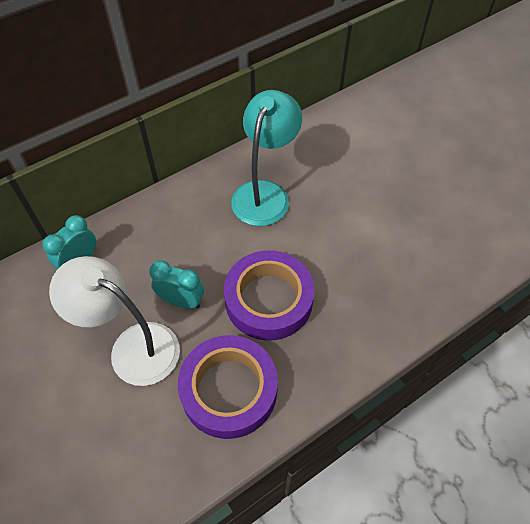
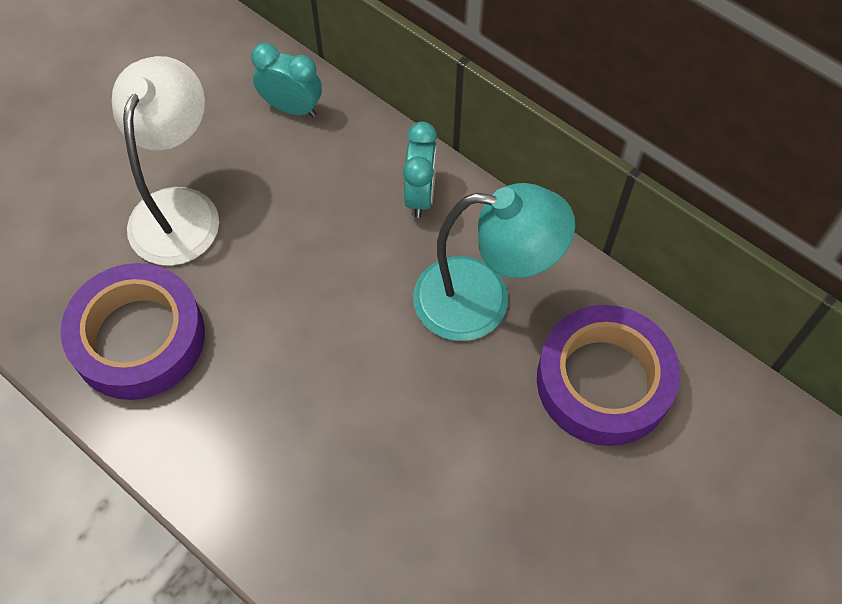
camera: 75 degrees right, 5 degrees up
(181, 301) = (259, 243): turquoise clock -> turquoise clock (420, 195)
(268, 300) = (286, 353): purple tape -> purple tape (603, 381)

